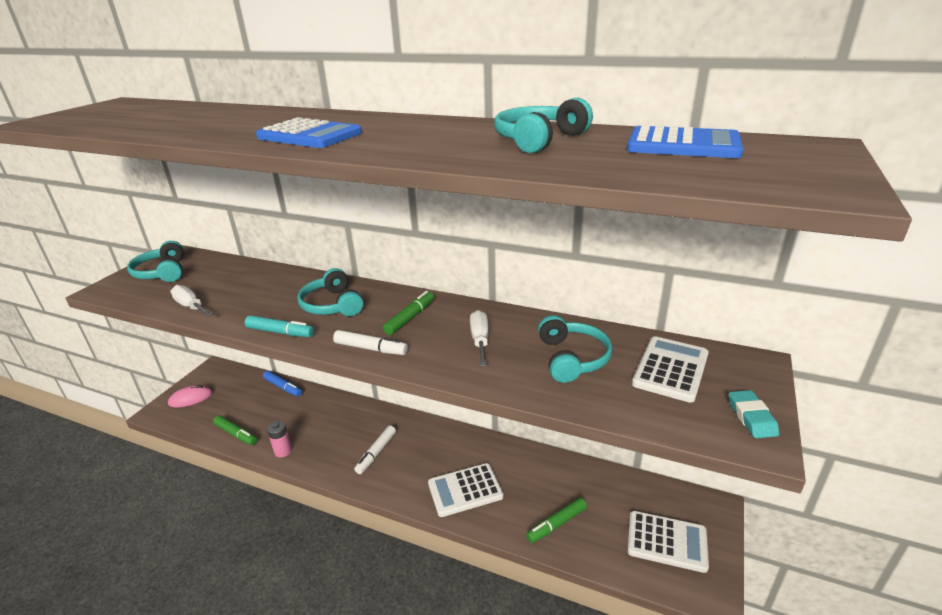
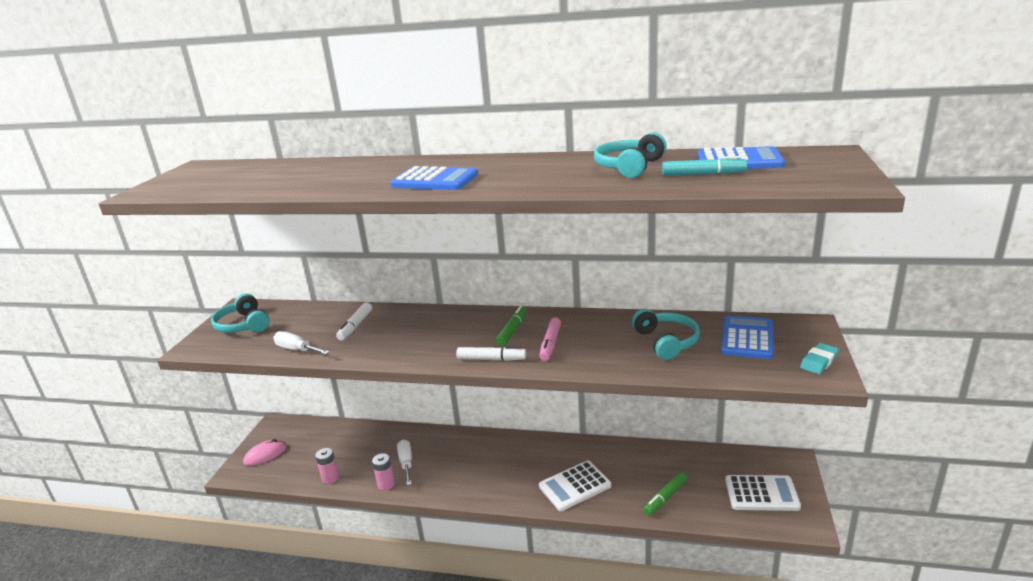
camera: 10 degrees left, 5 degrees down
(236, 434) = (330, 478): green marker -> pink battery
(280, 332) = (400, 358): turquoise marker -> turquoise marker (703, 174)
(283, 387) = (358, 430): blue marker -> none
(332, 305) = (434, 330): turquoise headphones -> none
(376, 453) = (479, 470): white marker -> white marker (355, 326)
(442, 340) = (550, 344): none -> pink marker
(480, 340) = (583, 339): white screwdriver -> white screwdriver (406, 463)
(670, 369) = (747, 338): white calculator -> blue calculator
(751, 417) = (819, 362): turquoise eraser -> turquoise eraser turned 60 degrees clockwise

